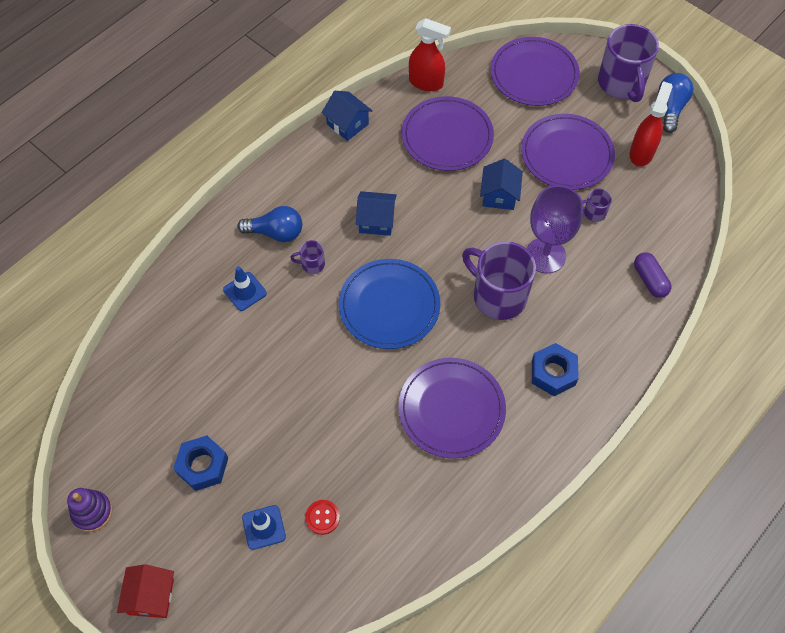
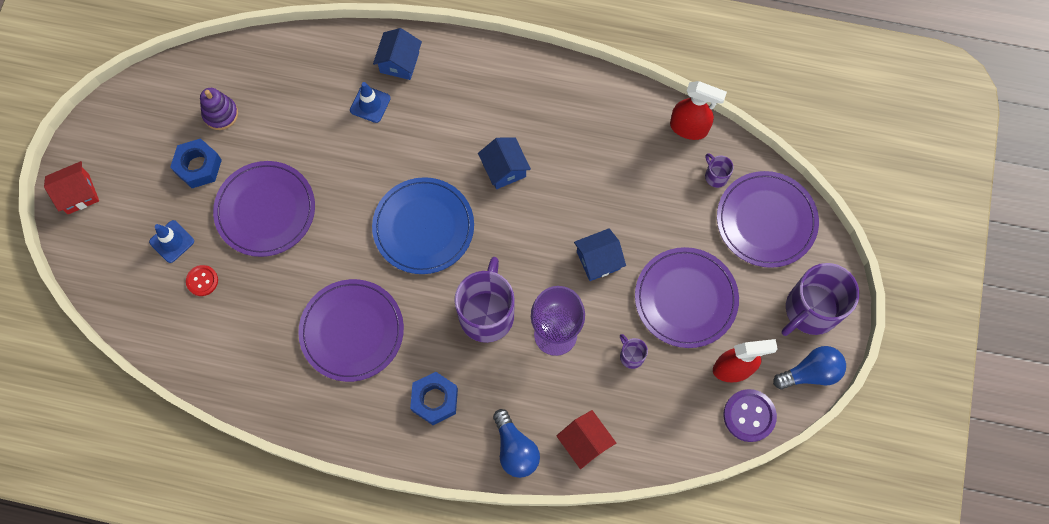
camera: 60 degrees right, 10 degrees up
(92, 512) = (121, 111): purple stacking toy -> purple stacking toy (220, 114)
(276, 232) = (442, 94): blue light bulb -> blue light bulb (515, 449)
(312, 264) = (428, 141): purple mug -> purple mug (715, 176)
(347, 124) = (595, 86): blue house -> blue house (399, 62)
(426, 83) = (689, 128): red spray bottle -> red spray bottle turned 60 degrees counterclockwise
(447, 136) = (637, 179): purple plate -> purple plate (265, 210)
(649, 280) = (585, 442): purple capsule -> red house
(684, 161) = (749, 416): none -> purple button

